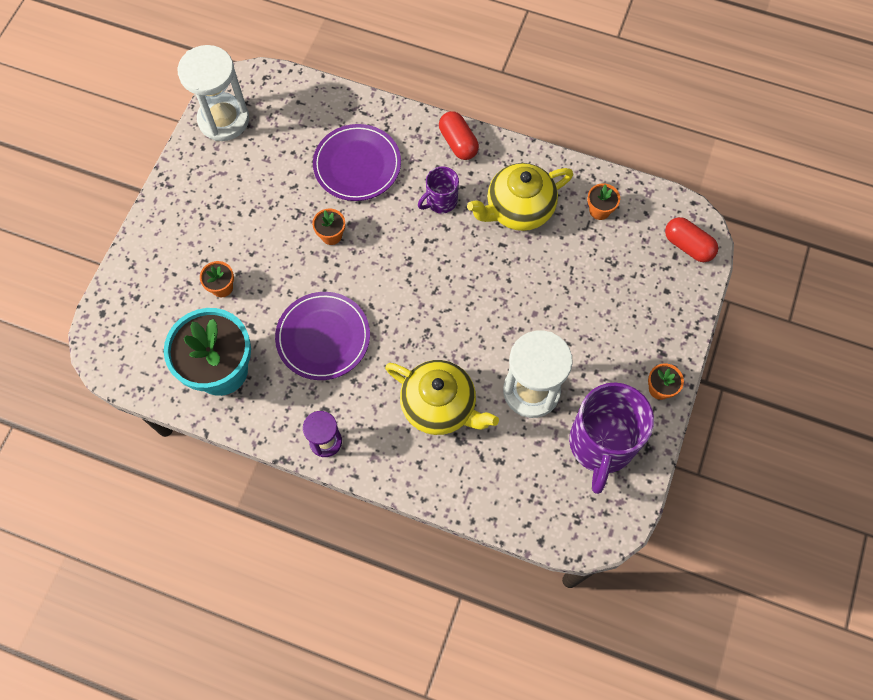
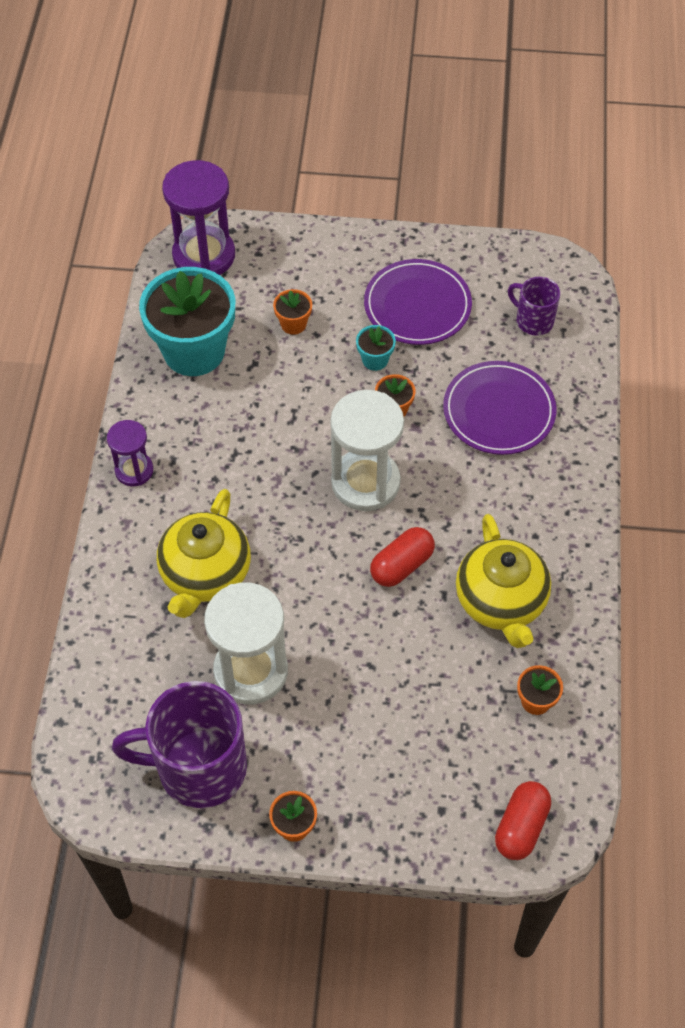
camera: 75 degrees right, 10 degrees down
(121, 341) = (204, 255): none -> purple hourglass
(224, 120) = (508, 266): white hourglass -> white hourglass (365, 482)
(279, 236) = (375, 360): none -> turquoise flower pot
(323, 337) = (260, 435): purple plate -> purple plate (417, 306)
(440, 201) = (481, 511): purple mug -> purple mug (533, 321)
(458, 143) = (574, 511): red capsule -> red capsule (401, 565)
(518, 209) = (501, 602): yellow teapot -> yellow teapot turned 150 degrees counterclockwise

